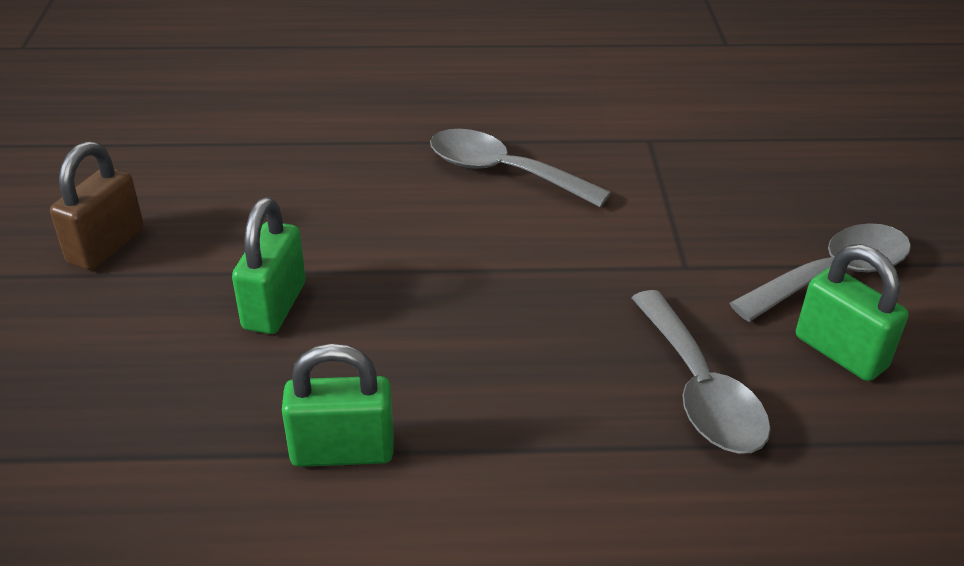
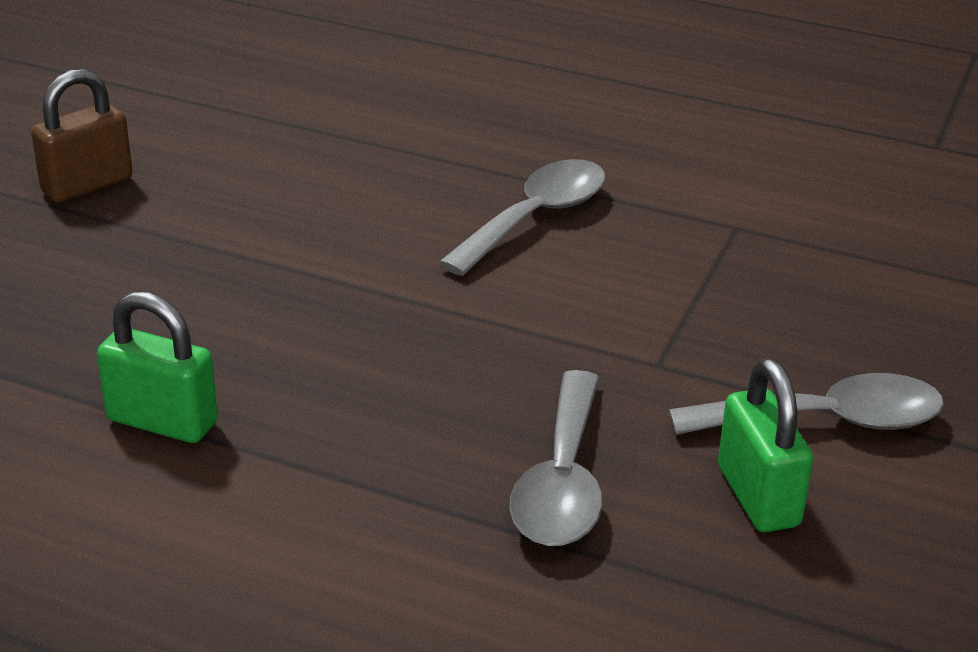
camera: 25 degrees right, 5 degrees down
(275, 306) = (199, 280): green padlock -> none
(502, 172) = (535, 218): grey spoon -> grey spoon turned 75 degrees clockwise

